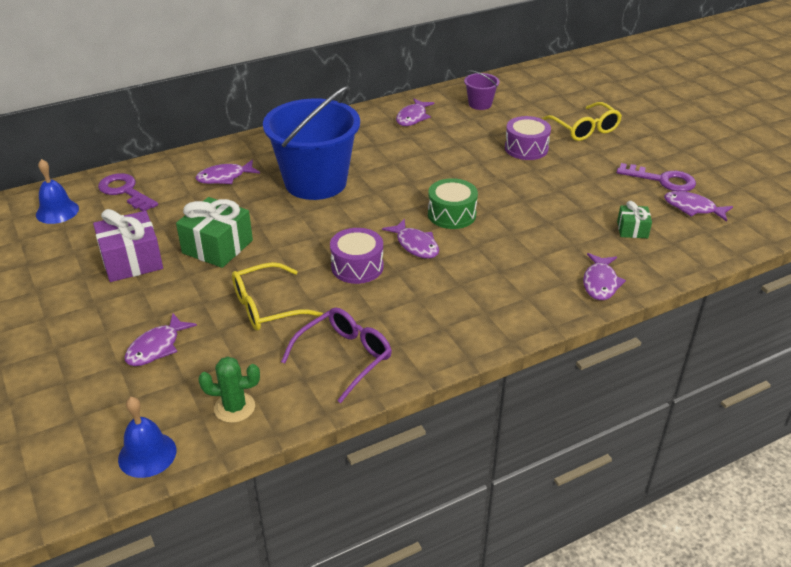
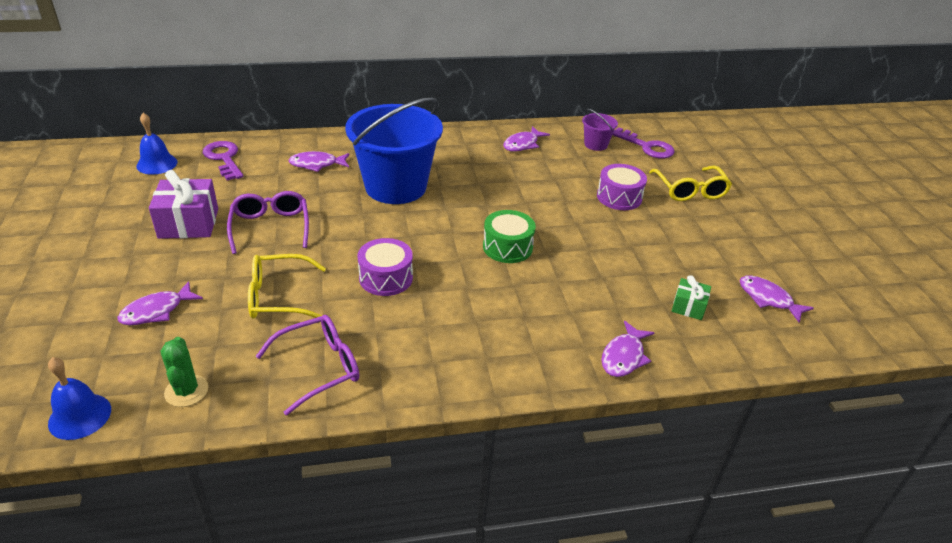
camera: 15 degrees right, 0 degrees up
(217, 247) = (270, 228): green gift -> purple glasses
(234, 407) = (186, 391): green cactus -> green cactus turned 60 degrees clockwise
(415, 245) = (454, 270): purple fish -> none
(662, 180) = (748, 261): purple key -> purple key (647, 147)

